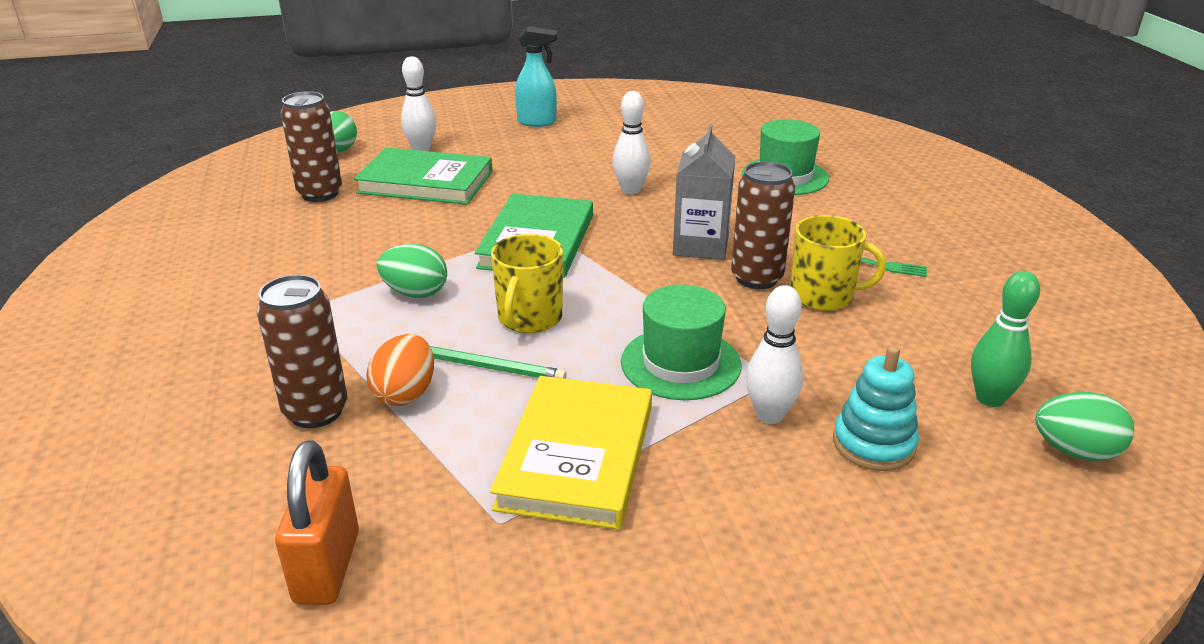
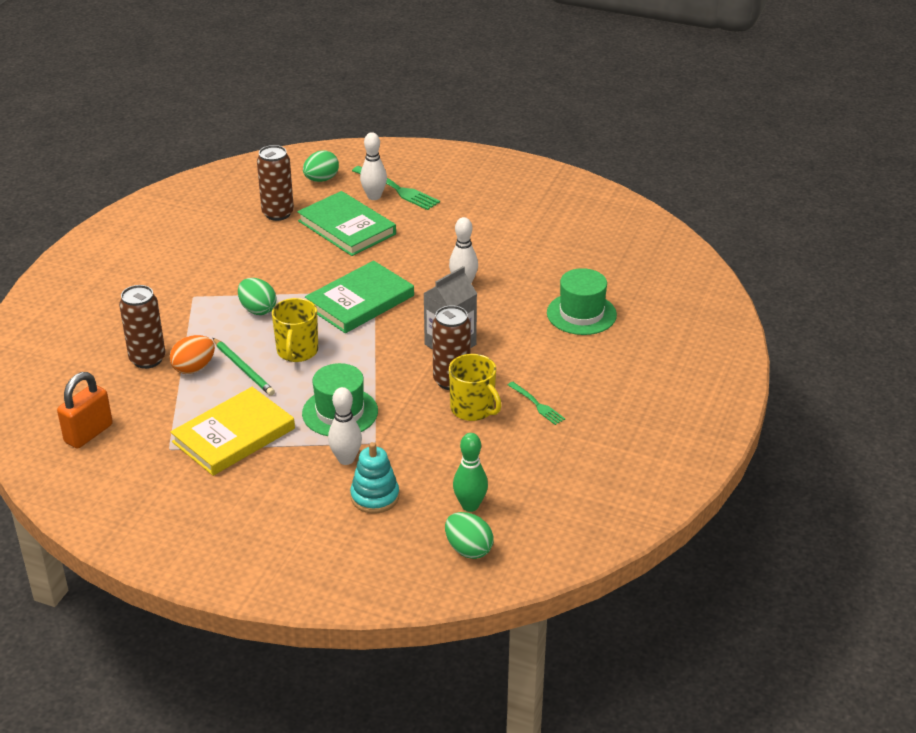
camera: 35 degrees right, 5 degrees up
(440, 137) = (397, 189): none -> green fork
(529, 318) = (297, 351): yellow mug -> yellow mug turned 45 degrees counterclockwise
(537, 122) = (476, 199): turquoise spray bottle -> none

